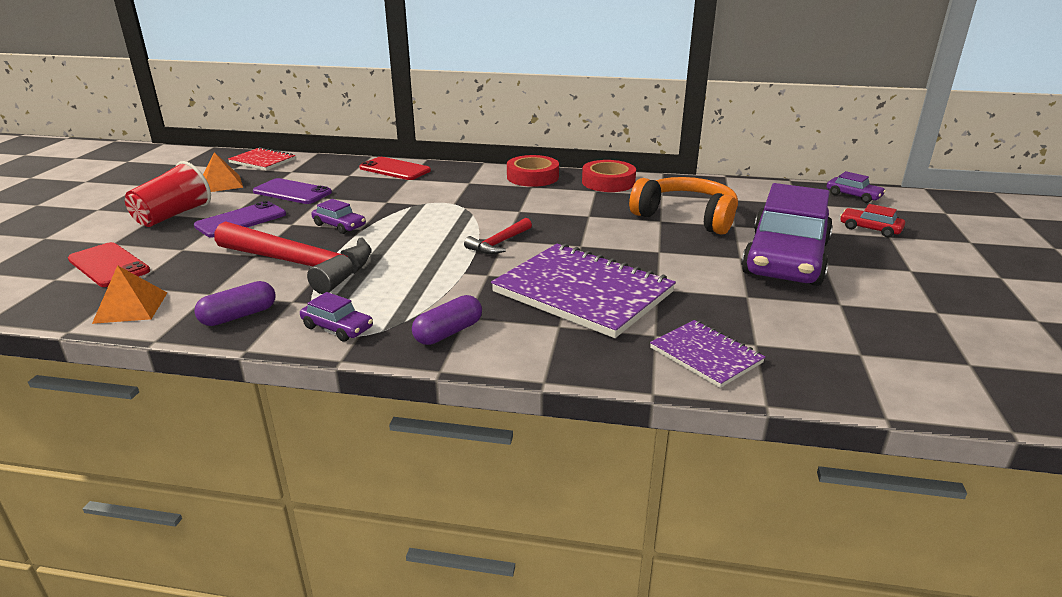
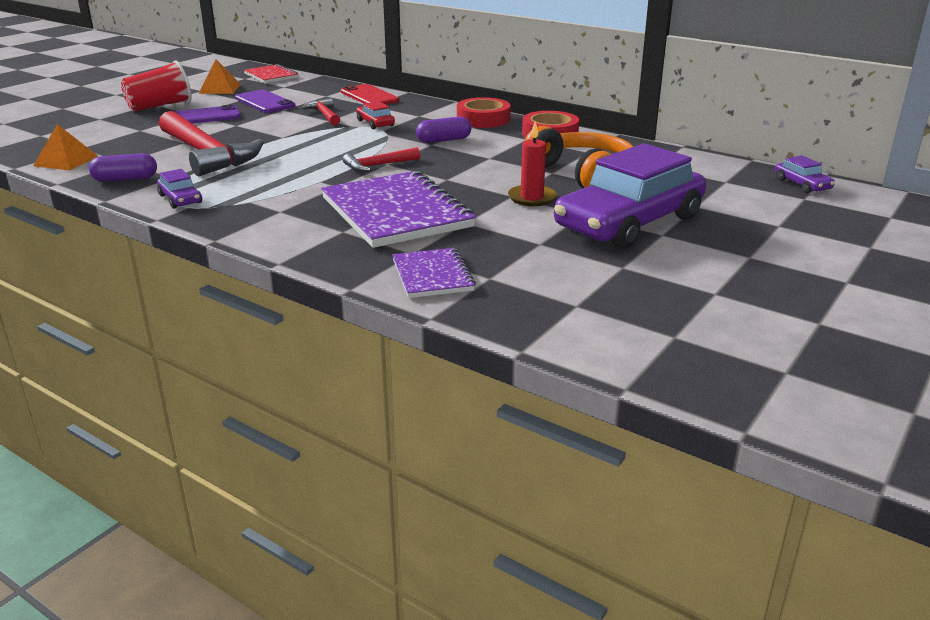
camera: 25 degrees right, 0 degrees up
(109, 265) = (81, 132): red phone -> none
(339, 225) = (269, 132): purple car -> none
(374, 196) = (324, 115): none -> red hammer
(448, 332) = (253, 218): purple capsule -> purple capsule (444, 140)
(678, 250) = (532, 198): none -> red candle
(870, 229) = (767, 215): red car -> red car (375, 123)

